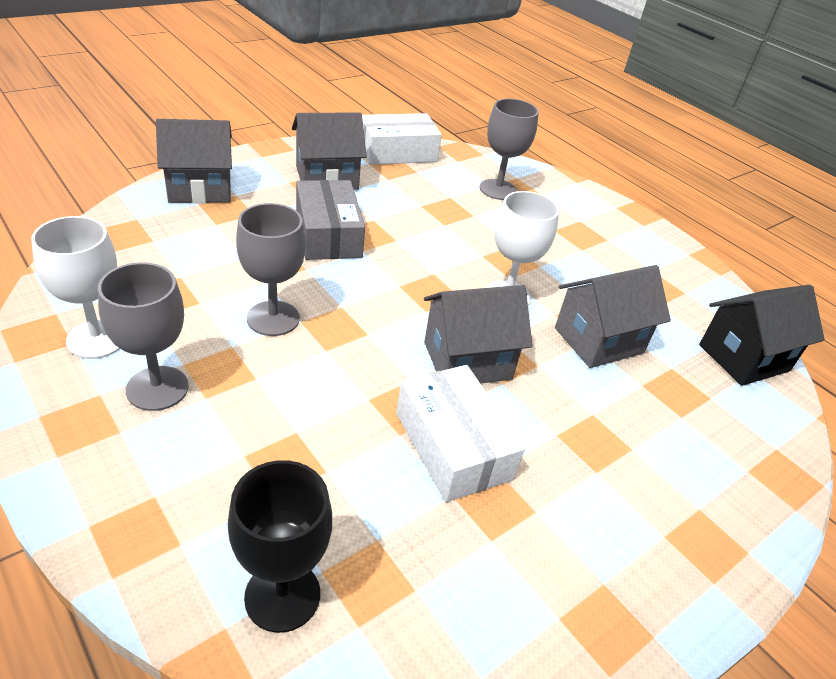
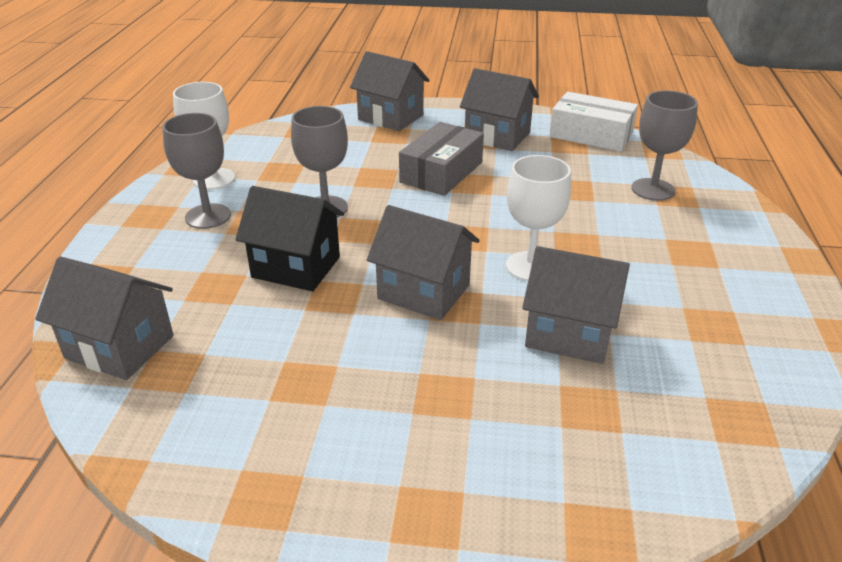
camera: 50 degrees right, 5 degrees down
(282, 595) = (119, 347): black goblet -> grey house
(453, 445) = (329, 334): white box -> none
(744, 358) = (725, 425): black house -> black house (296, 267)

